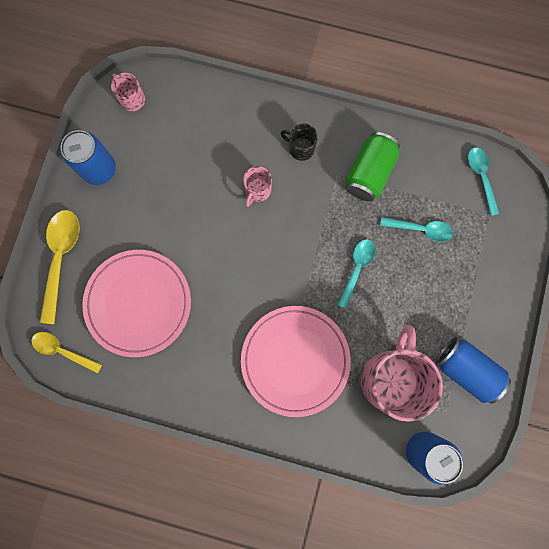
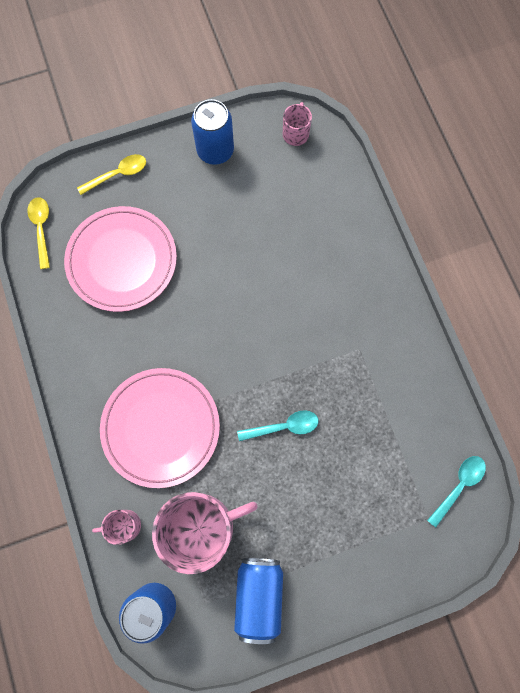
camera: 55 degrees right, 5 degrees down
(61, 258) = (118, 174): yellow spoon -> yellow spoon, size x0.64
(257, 190) = (292, 290): pink mug -> pink mug (124, 525)
(301, 148) = (359, 301): black mug -> none
(369, 173) = (382, 377): green can -> none
(420, 229) = (364, 461): turquoise spoon -> none

